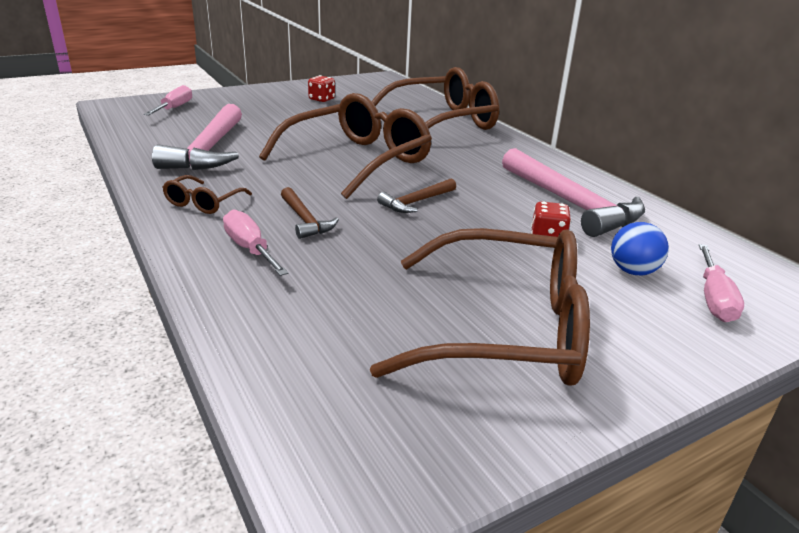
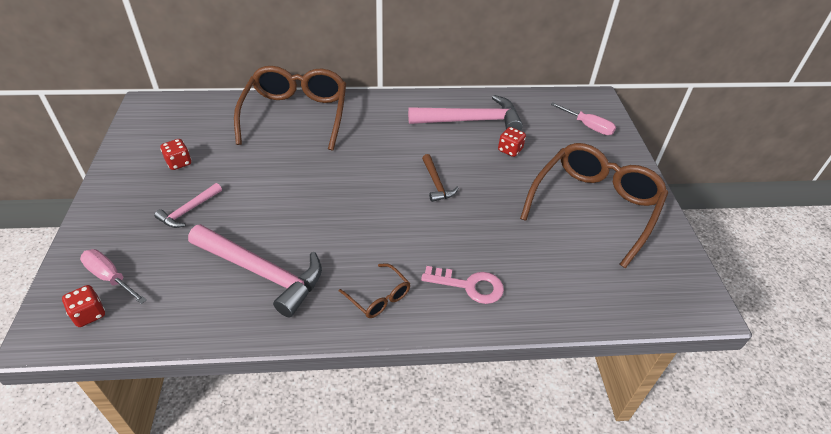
camera: 65 degrees left, 15 degrees up
(134, 111) = (89, 314): none -> red dice
(250, 249) = (469, 286): pink screwdriver -> pink key
(266, 113) = (189, 210): none -> pink hammer
(305, 220) = (437, 246): brown hammer -> none
(356, 160) = (346, 188): brown glasses -> none
(633, 271) = (555, 138): blue ball -> none

